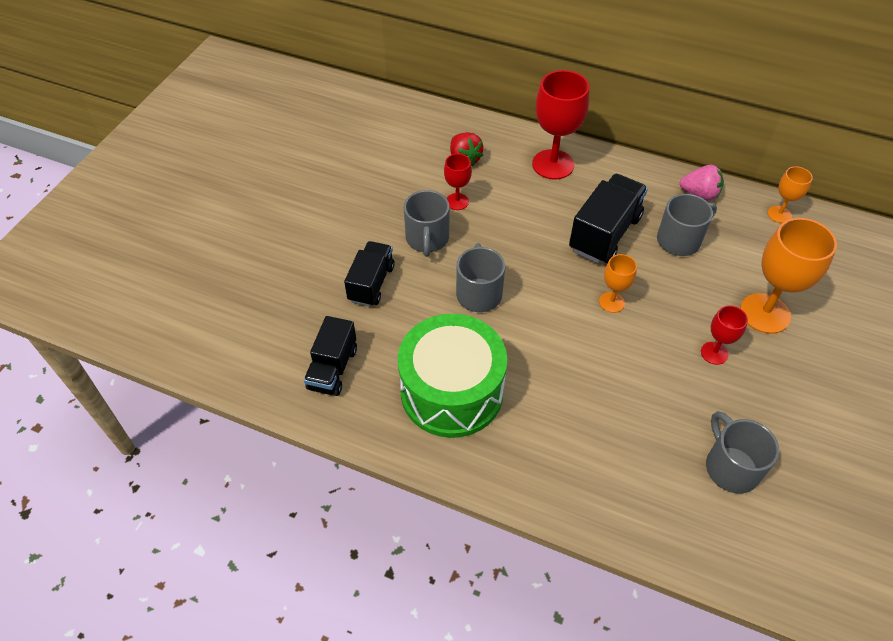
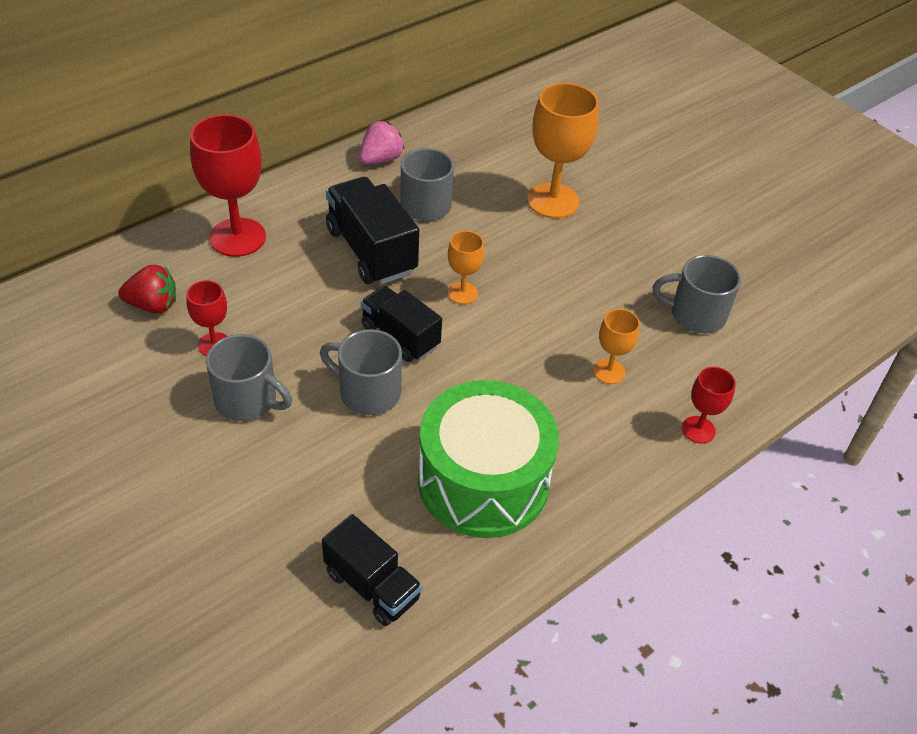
camera: 65 degrees left, 5 degrees down
(371, 283) = (270, 487): black truck -> black truck (400, 337)
(714, 353) = (572, 257): red goblet -> red goblet (698, 429)
(779, 214) = (450, 126): orange goblet -> orange goblet (609, 371)

